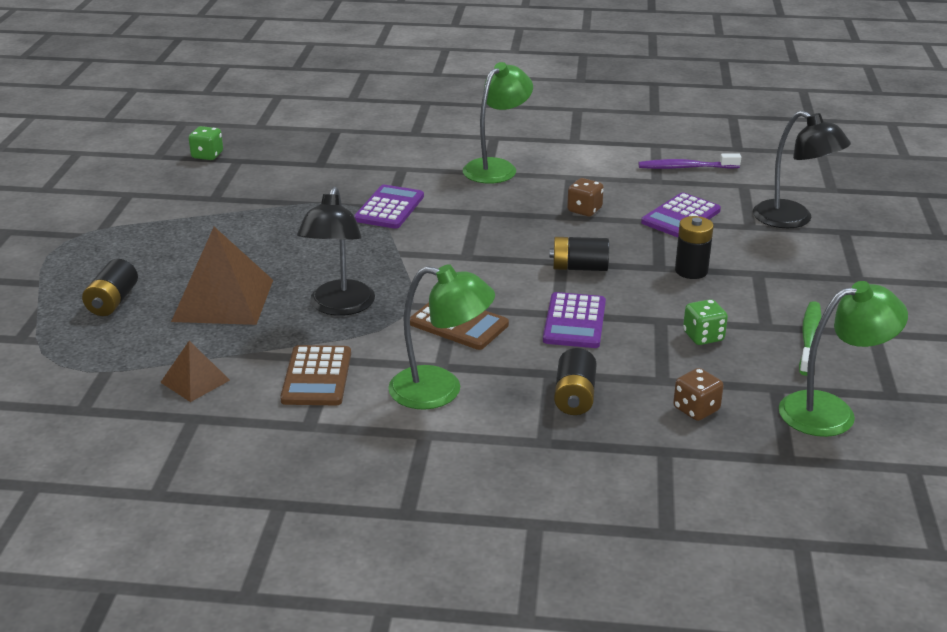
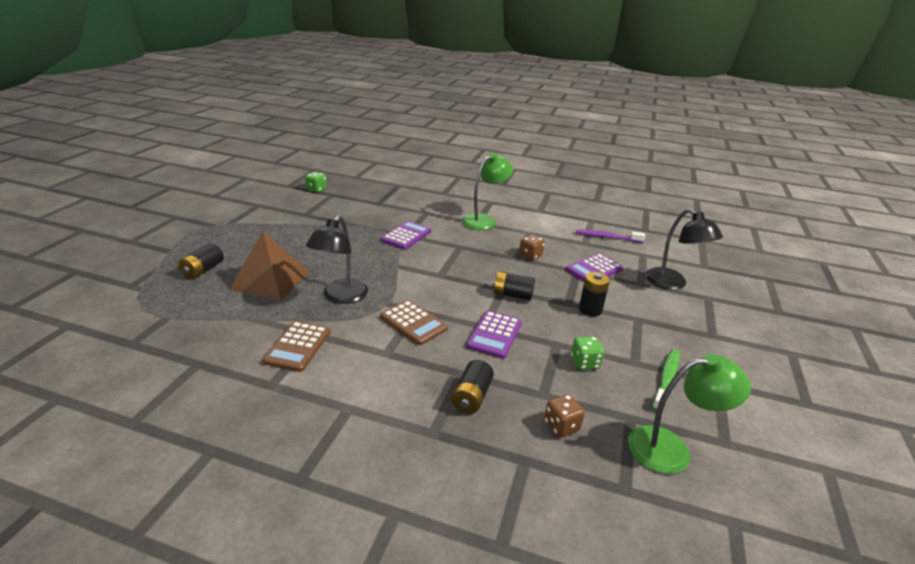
camera: 10 degrees right, 0 degrees up
(195, 381) = (216, 335): brown pyramid -> none
(440, 391) = (376, 373): green lamp -> none

